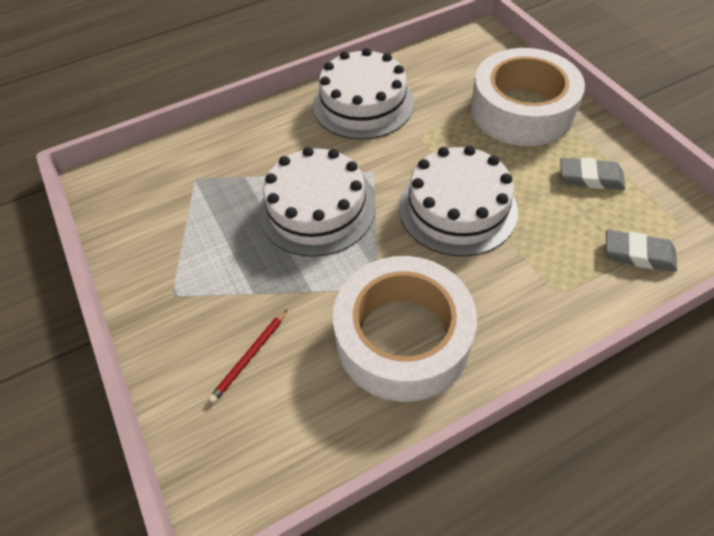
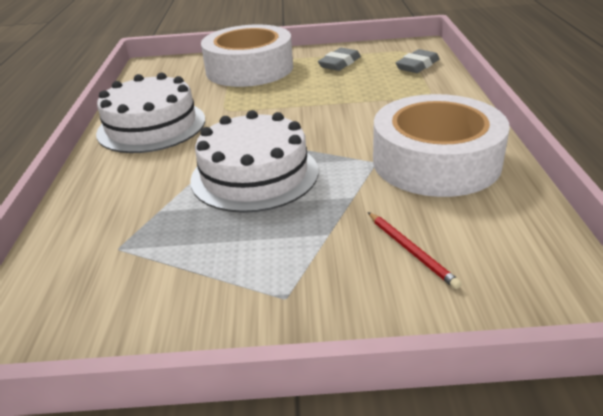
camera: 65 degrees left, 20 degrees down
(457, 208) = (321, 111): white cake -> none

